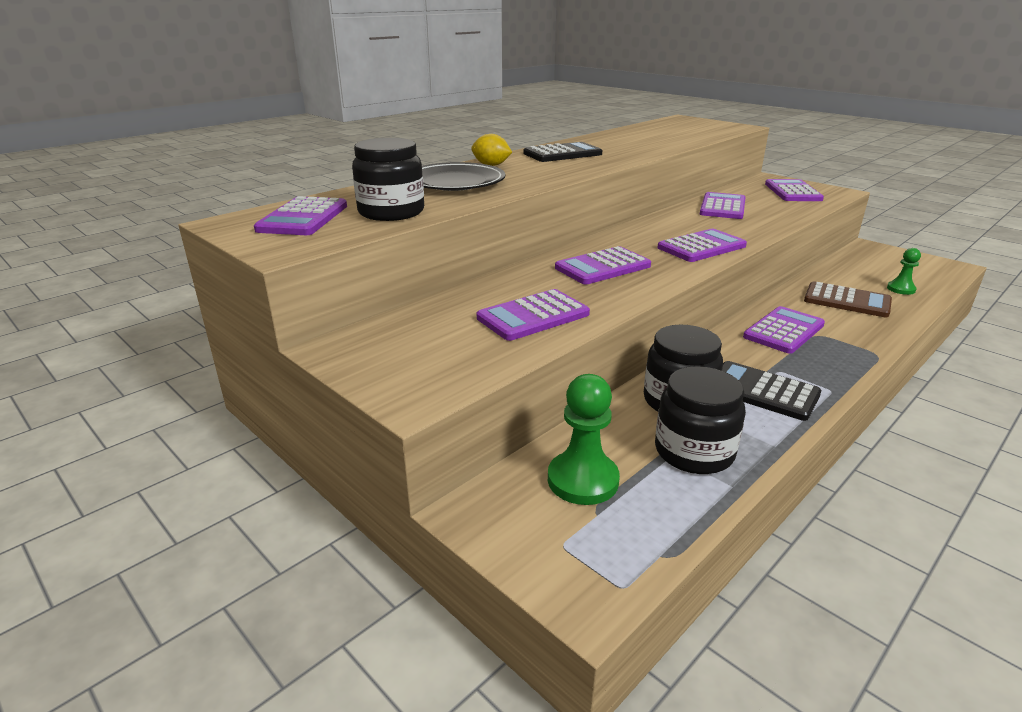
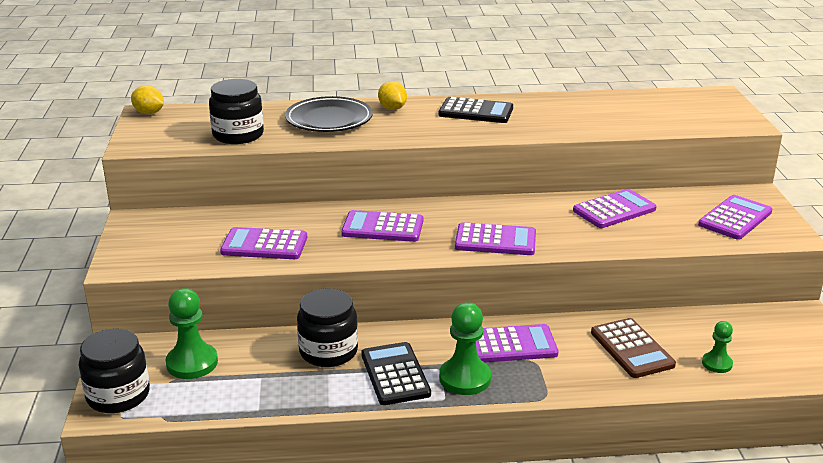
camera: 40 degrees right, 0 degrees up
(233, 221) = (149, 113): none -> yellow lemon
(303, 218) = (185, 123): purple calculator -> none
(694, 452) = (276, 382): black jar -> black jar (118, 395)
(809, 368) = (465, 378): none -> green pawn

